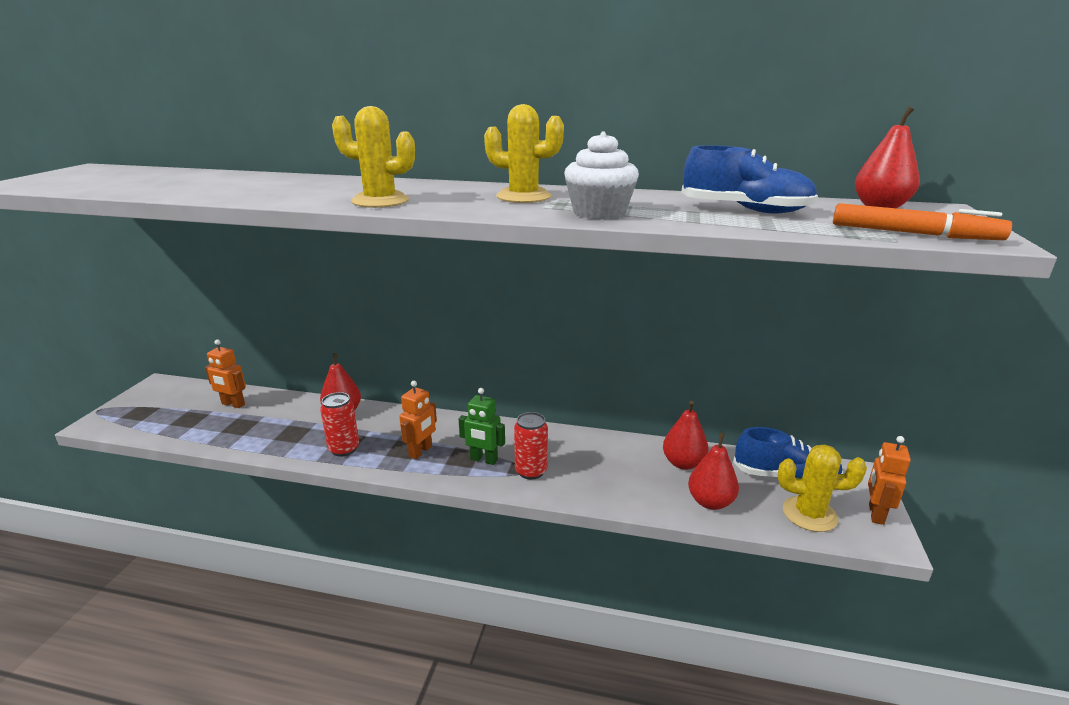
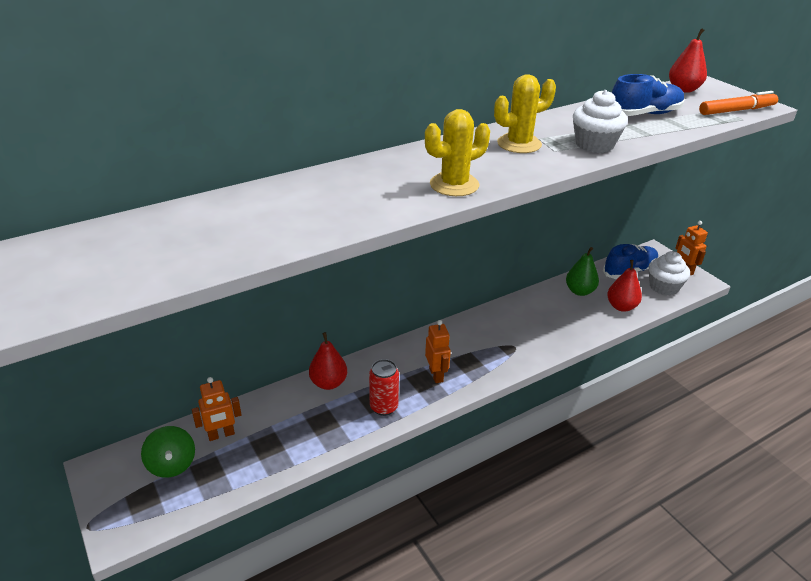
camera: 45 degrees left, 10 degrees up
(183, 404) = (172, 464): none -> green spinning top
(483, 460) = (482, 355): green robot -> none
(531, 471) = (518, 345): red can -> none
(683, 463) = (579, 291): red pear -> green pear
(809, 514) = (664, 287): yellow cactus -> white cupcake

